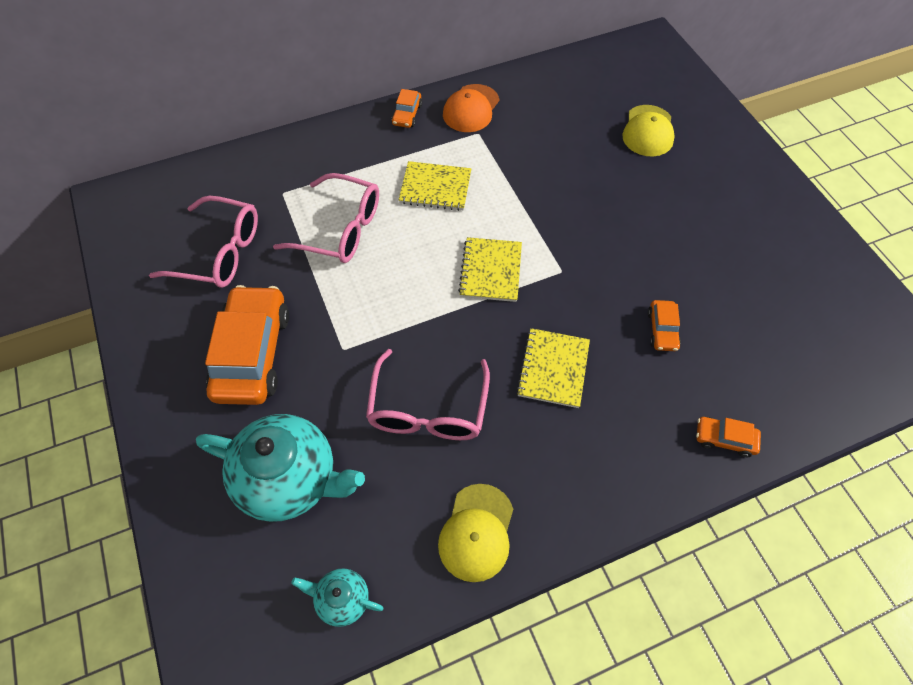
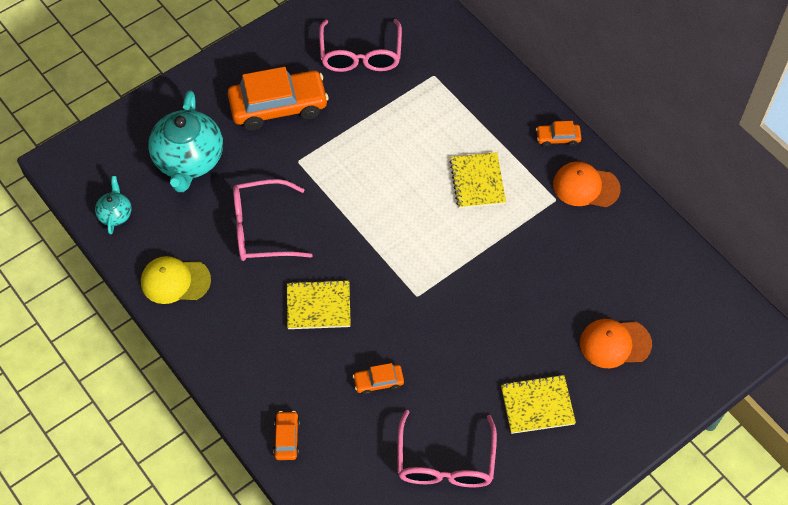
camera: 75 degrees right, 0 degrees up
(340, 229) = (409, 126): pink glasses -> pink glasses (445, 462)
(491, 271) = (400, 243): yellow notebook -> yellow notebook (537, 405)
(648, 131) = (614, 343): yellow cap -> orange cap

